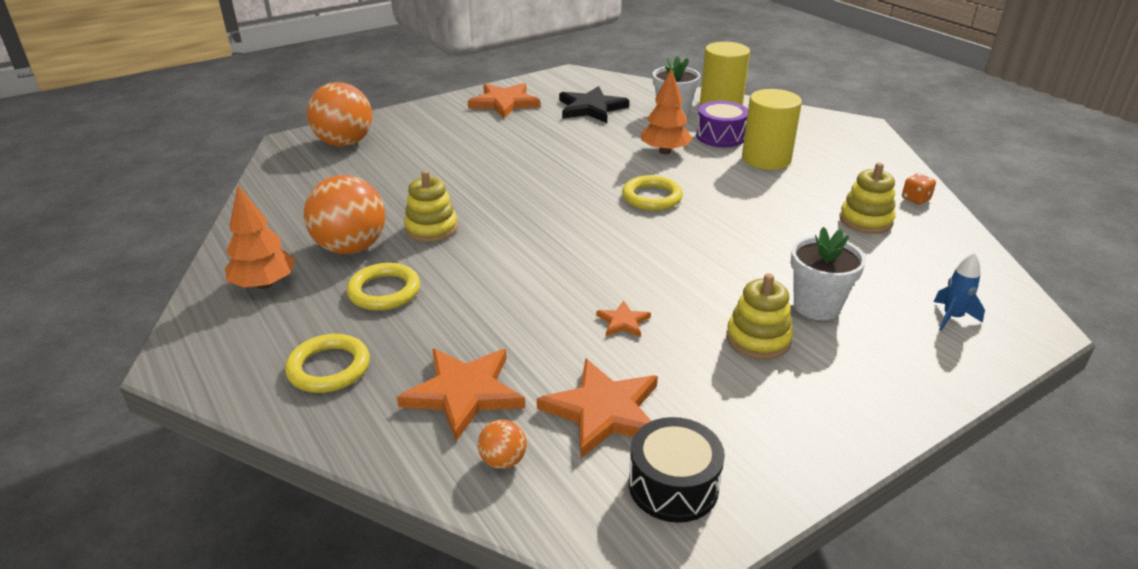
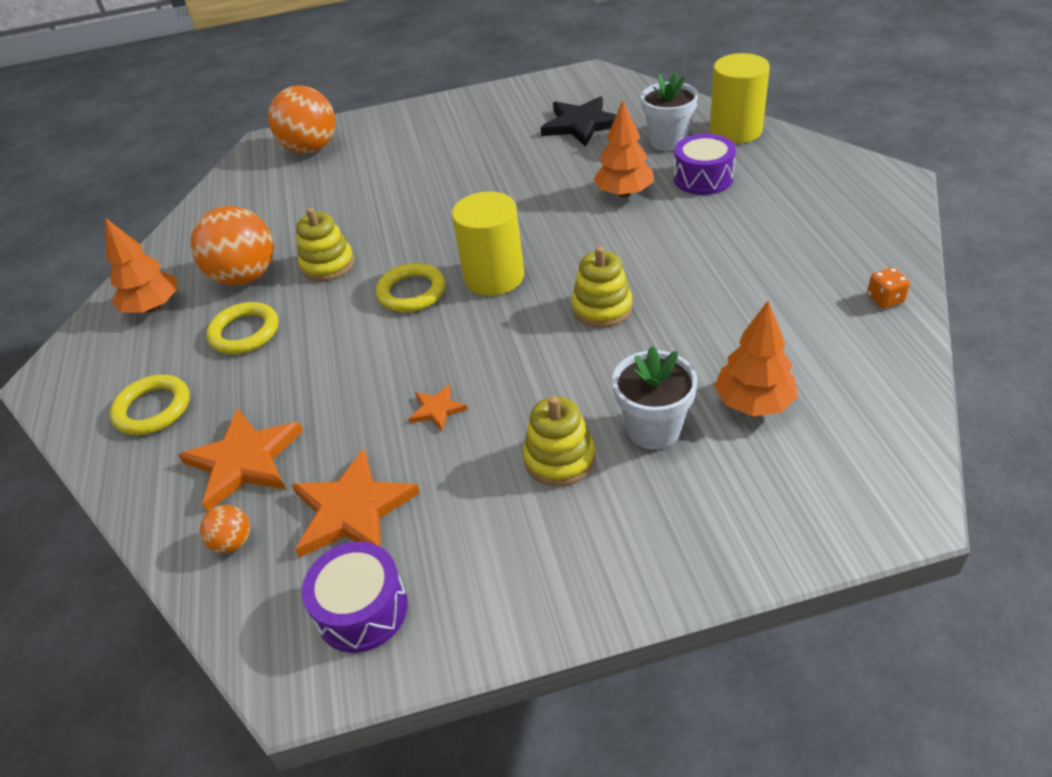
camera: 25 degrees right, 10 degrees up
(504, 103) = (493, 110): orange star -> none
(651, 197) = (568, 255): yellow ring -> yellow ring (411, 292)
(673, 485) = (362, 609): black drum -> purple drum
(766, 159) = (735, 217): yellow cylinder -> yellow cylinder (494, 277)
(865, 220) = (796, 321): yellow stacking toy -> yellow stacking toy (602, 308)
(877, 277) = (753, 403): none -> orange tree
(952, 317) = (804, 476): blue rocket -> none

